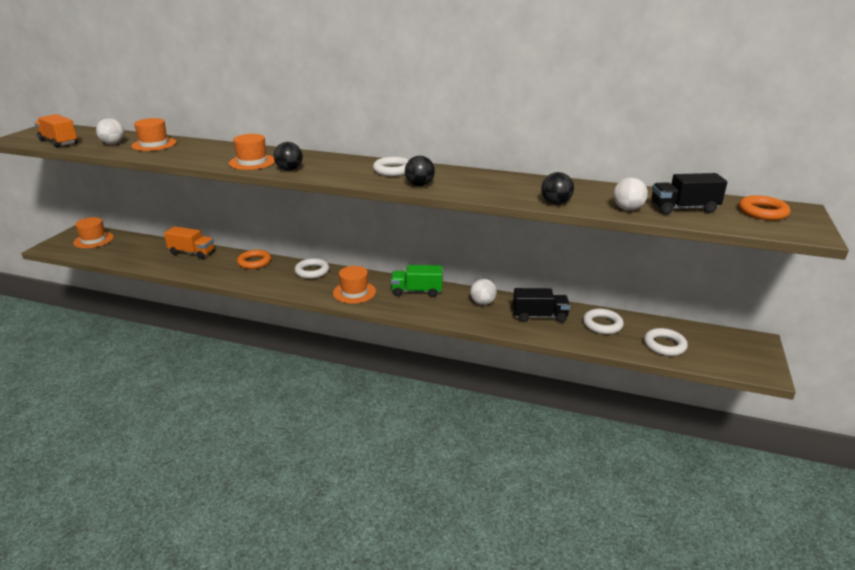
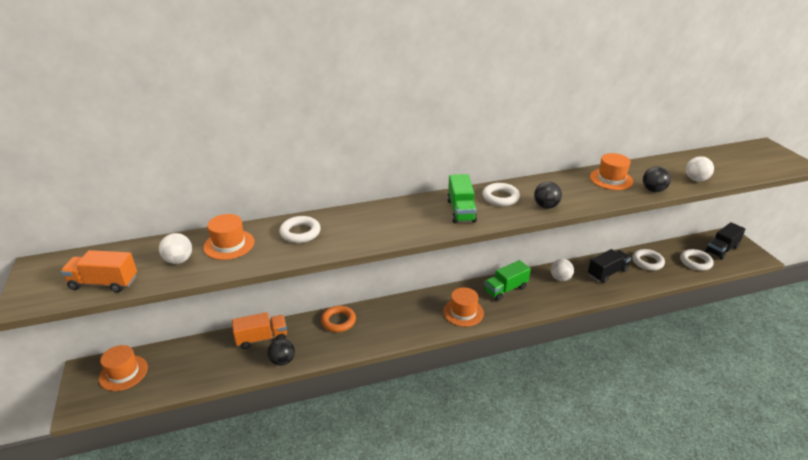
camera: 35 degrees left, 5 degrees up
(252, 162) = (373, 231): orange hat -> orange hat (611, 179)
(289, 169) = (421, 228): black ball -> black ball (282, 361)
(312, 271) = (402, 307): white ring -> white ring (300, 233)
(342, 169) = (461, 211): none -> green truck
(684, 208) = (719, 167): black truck -> black truck (721, 249)
(762, 212) = (755, 155): orange ring -> none

